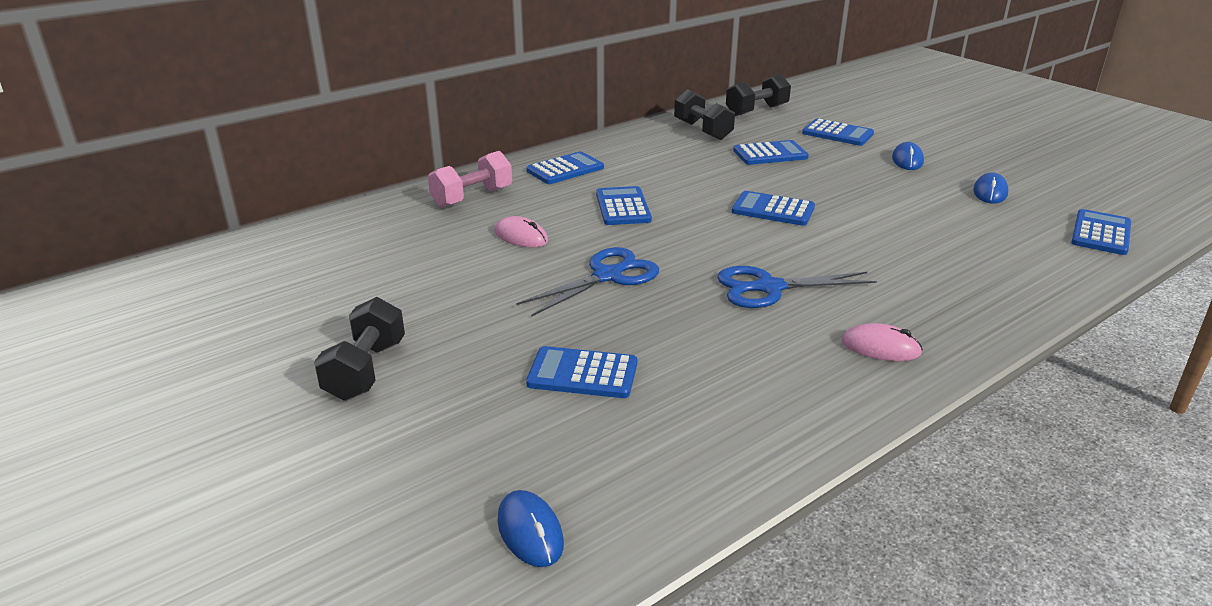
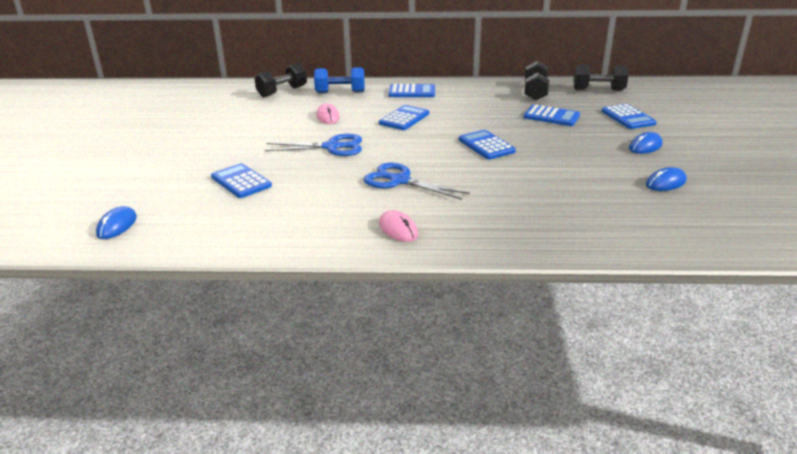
camera: 40 degrees right, 0 degrees up
(366, 370) = (169, 147): black dumbbell -> black dumbbell (282, 92)
(472, 197) = (340, 92): pink dumbbell -> blue dumbbell
(1101, 233) = (698, 234): blue calculator -> none

